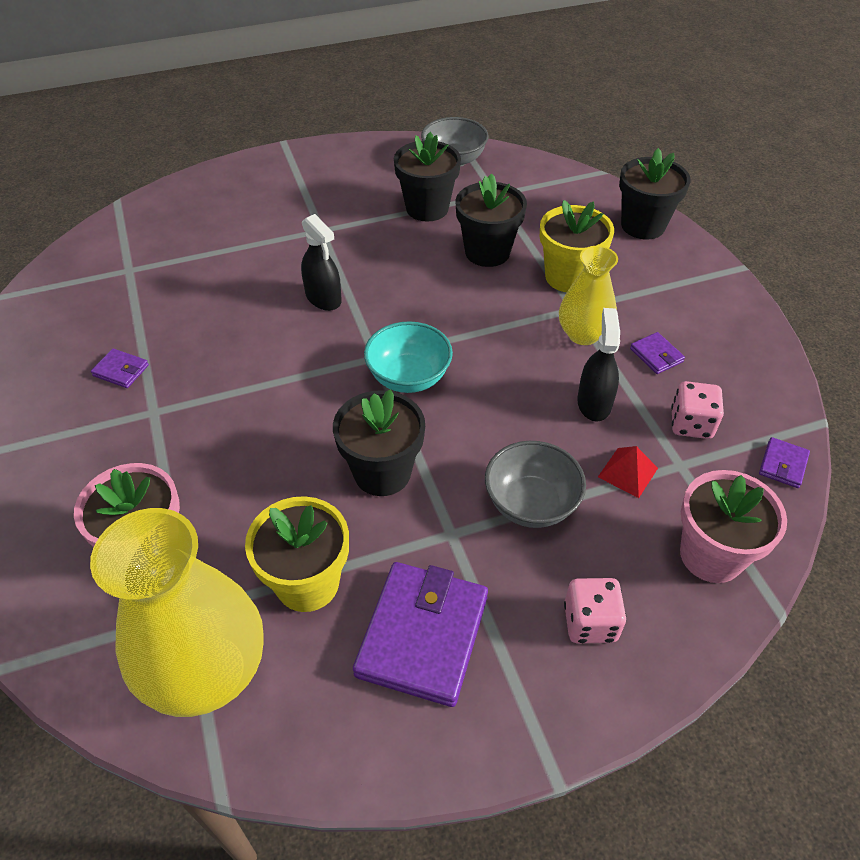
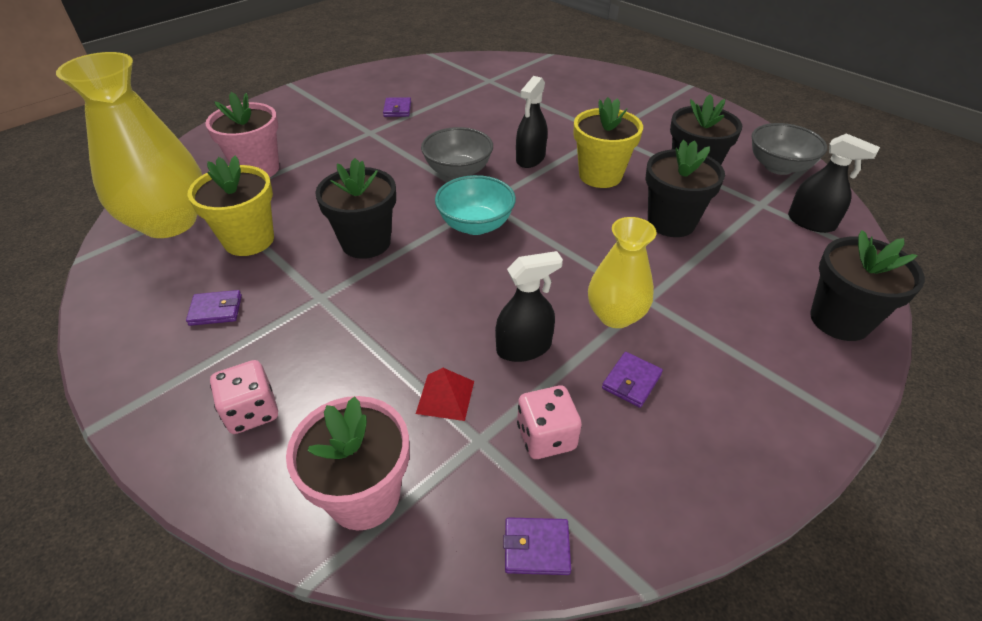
camera: 65 degrees right, 5 degrees down
(422, 635) = (216, 310): purple wallet -> purple wallet, size x0.45
(531, 504) = (372, 336): grey bowl -> grey bowl (458, 171)
(534, 182) = (811, 222): none -> black spray bottle
(568, 277) = (690, 283): yellow flower pot -> yellow flower pot (600, 175)

